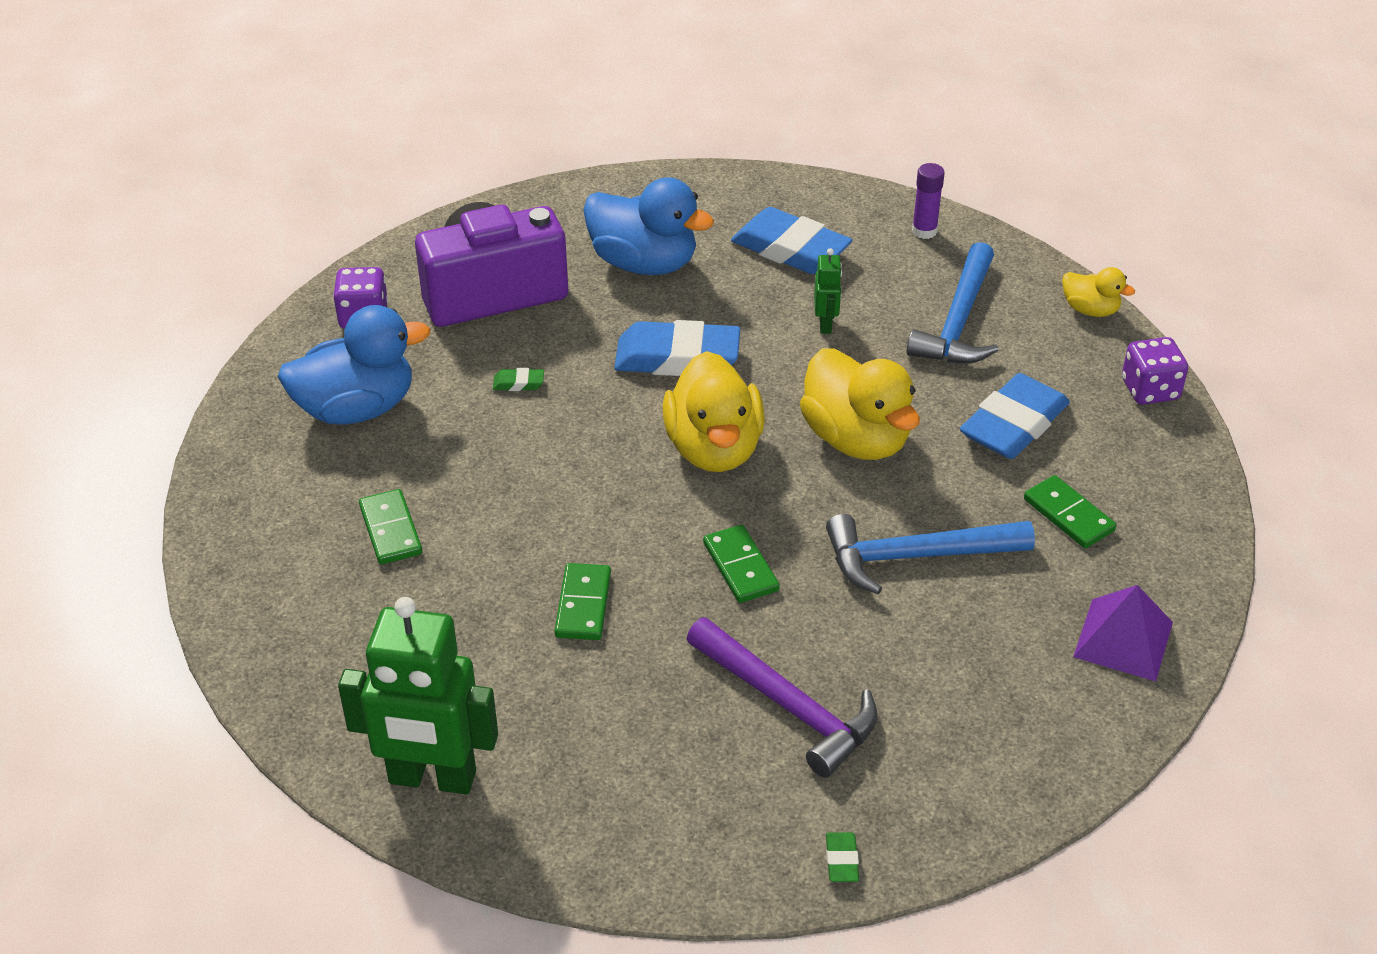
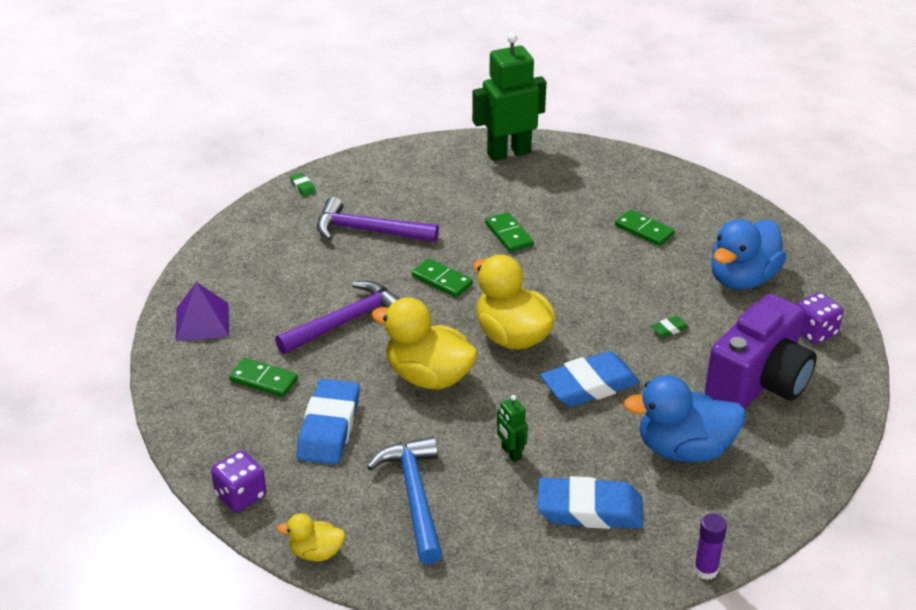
camera: 150 degrees right, 5 degrees down
(916, 557) = (346, 321): blue hammer -> purple hammer
(924, 231) = (497, 578): purple glue stick -> purple glue stick (705, 570)

